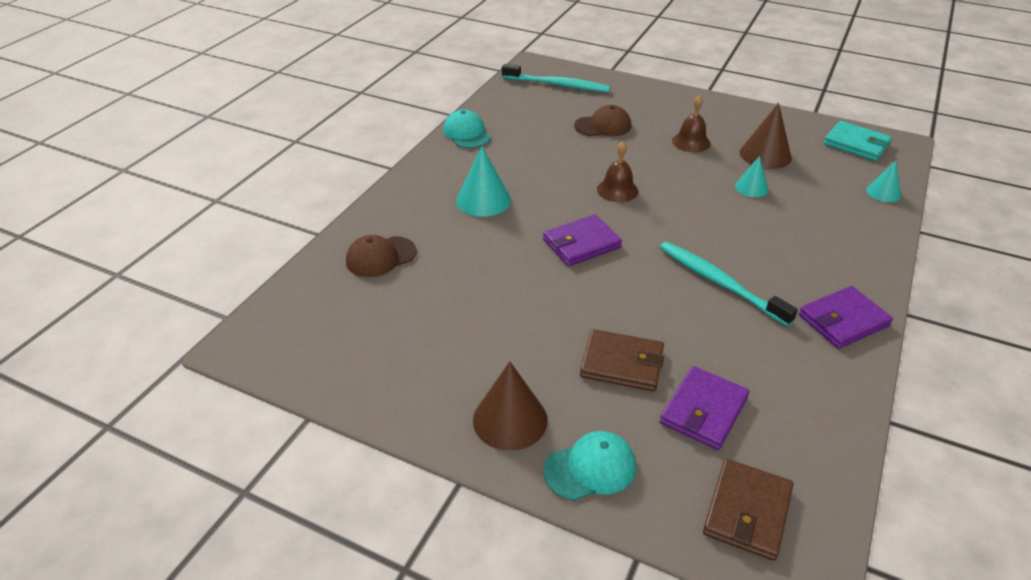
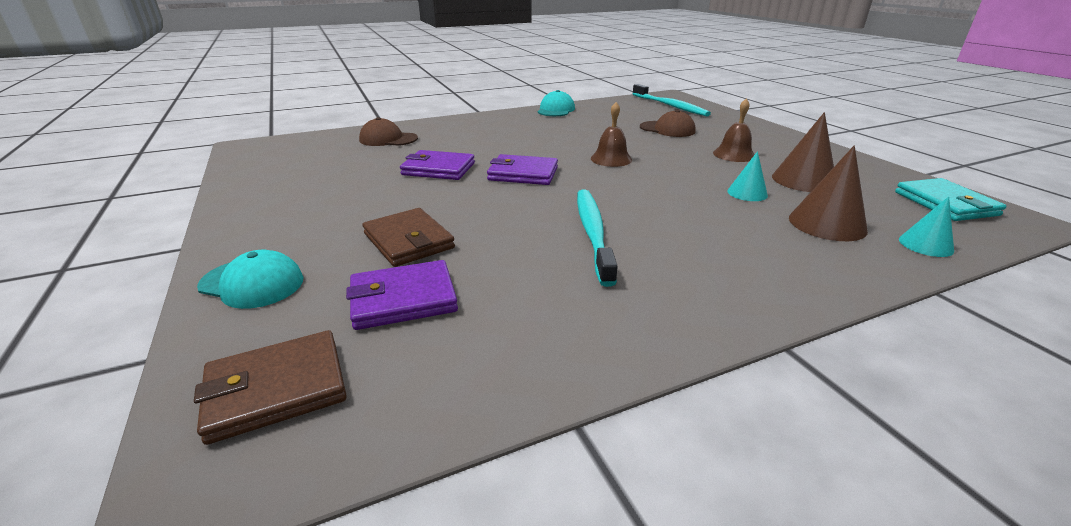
camera: 40 degrees right, 10 degrees down
(483, 200) = (502, 136): turquoise cone -> none
(510, 420) = (275, 232): brown cone -> brown cone (827, 224)
(843, 320) = (679, 311): purple wallet -> purple wallet (438, 169)

